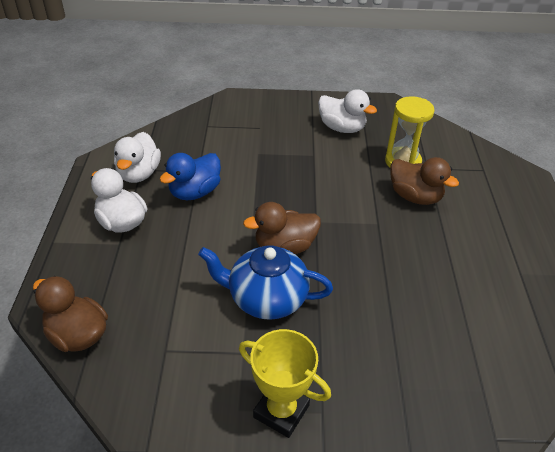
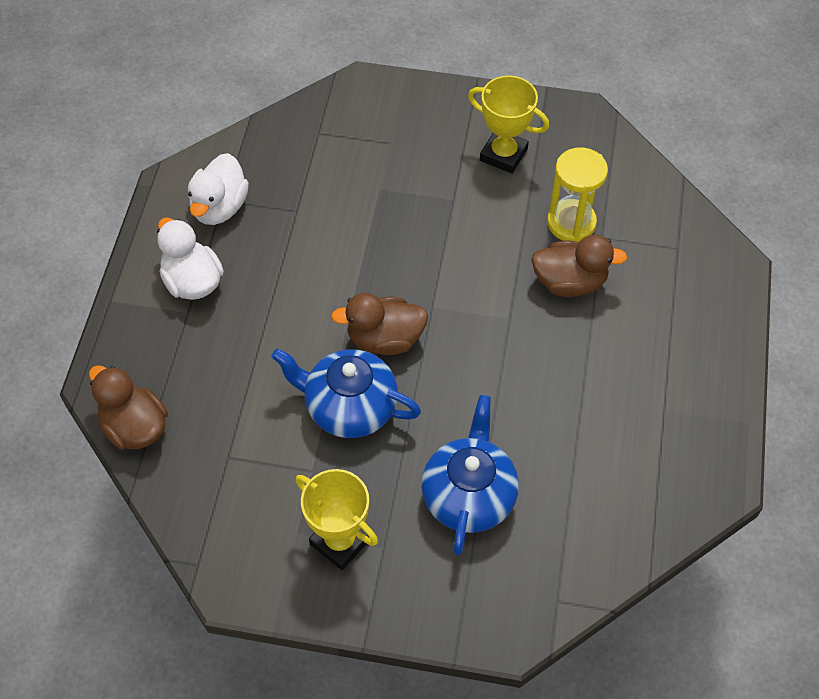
camera: 10 degrees right, 15 degrees up
(195, 192) = (287, 244): blue duck -> none
(342, 128) = (503, 155): white duck -> yellow trophy
(386, 356) = (469, 495): none -> blue teapot
(415, 197) = (569, 282): brown duck -> brown duck turned 45 degrees counterclockwise

